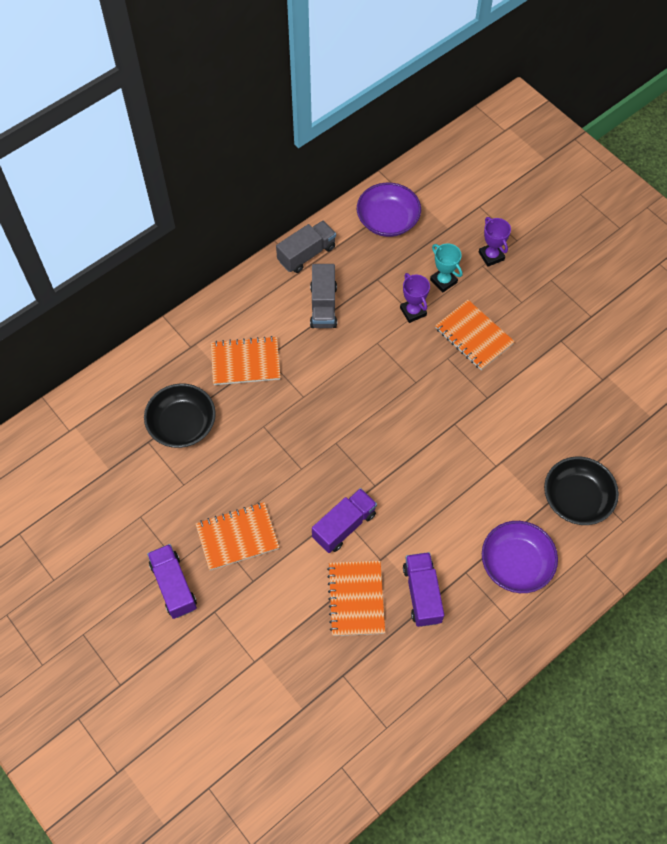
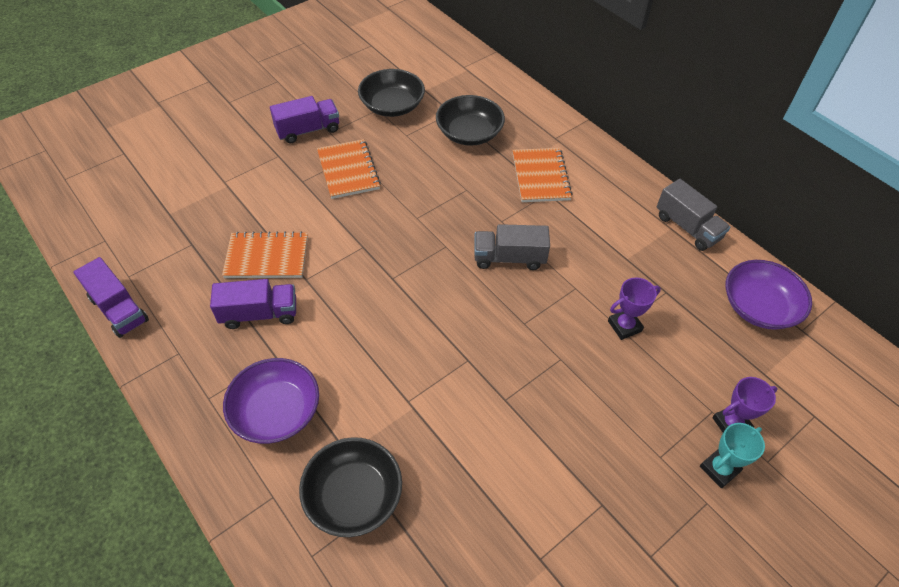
camera: 90 degrees right, 10 degrees down
(135, 501) = (392, 106): none -> black bowl
(323, 306) = (619, 240): grey truck -> grey truck (509, 258)
(344, 526) = (348, 250): purple truck -> purple truck (119, 309)
(443, 281) = (677, 362): turquoise trophy -> turquoise trophy (719, 469)
(473, 336) = (596, 391): orange notebook -> none

